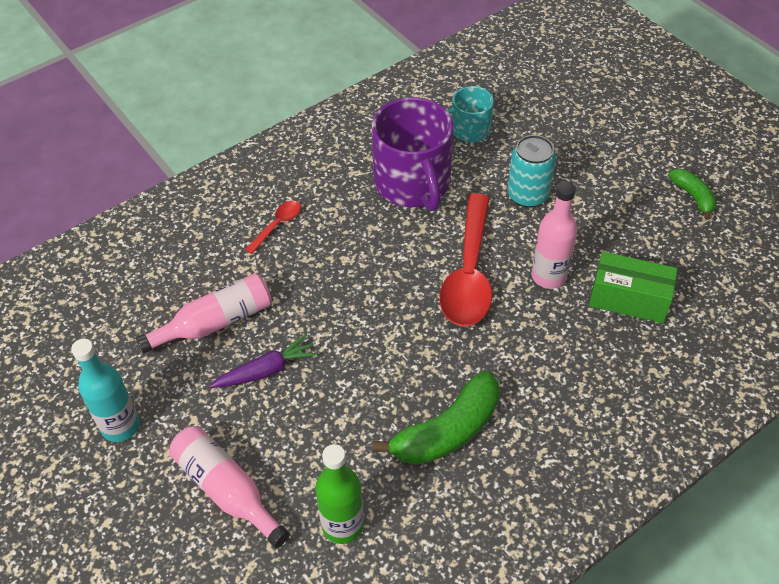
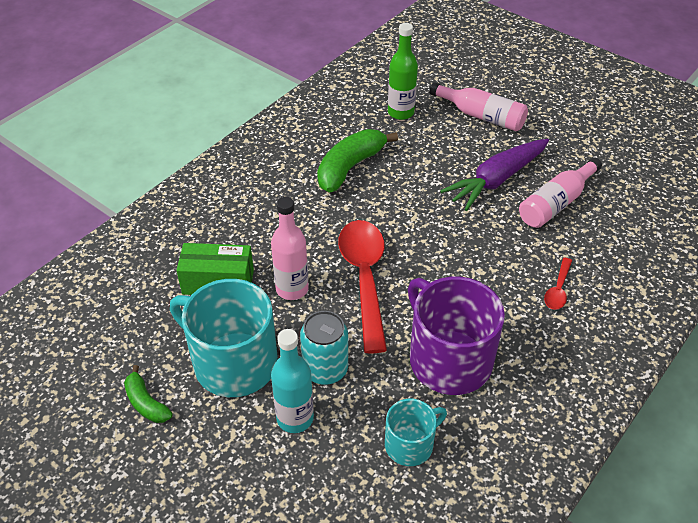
camera: 165 degrees right, 5 degrees down
(120, 426) = (574, 134): turquoise bottle -> turquoise bottle (295, 418)
(265, 370) = (497, 180): purple carrot -> purple carrot, size x1.63
(613, 215) = (233, 363): none -> turquoise mug

